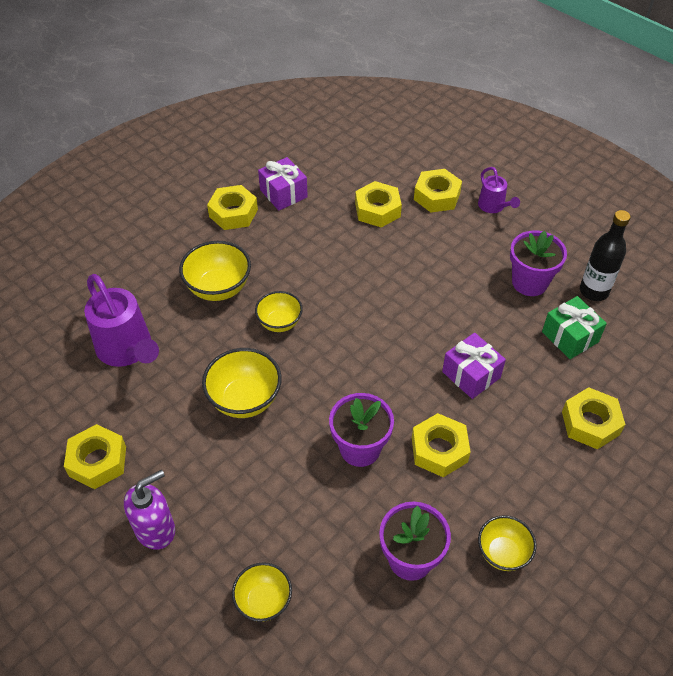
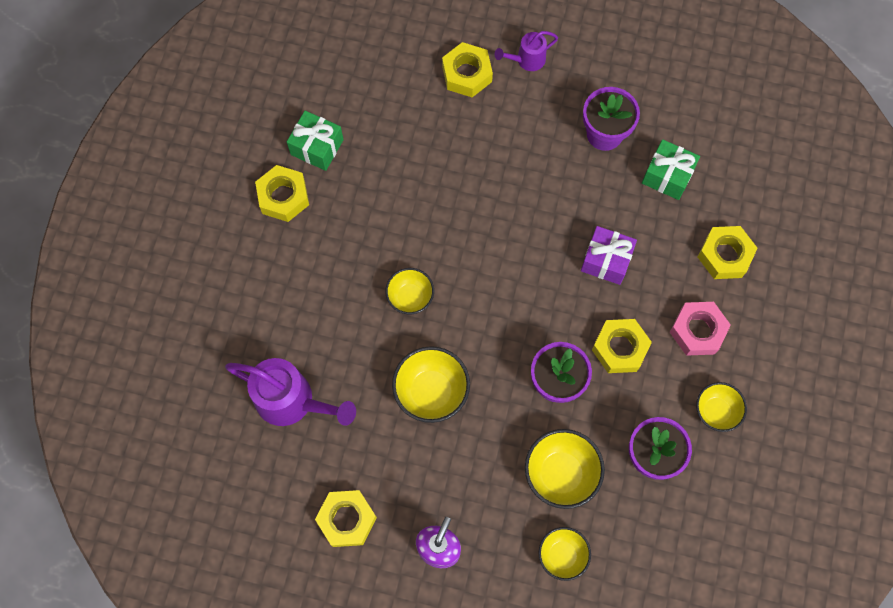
camera: 30 degrees left, 20 degrees up
(218, 288) = (329, 291): yellow bowl -> yellow bowl (560, 473)
(283, 193) = (317, 147): purple gift -> green gift
(377, 210) = (420, 120): yellow nut -> none
(493, 207) = (526, 60): purple watering can -> purple watering can turned 120 degrees clockwise
(525, 472) = (697, 331): none -> pink nut
(594, 291) = (664, 114): black bottle -> none

